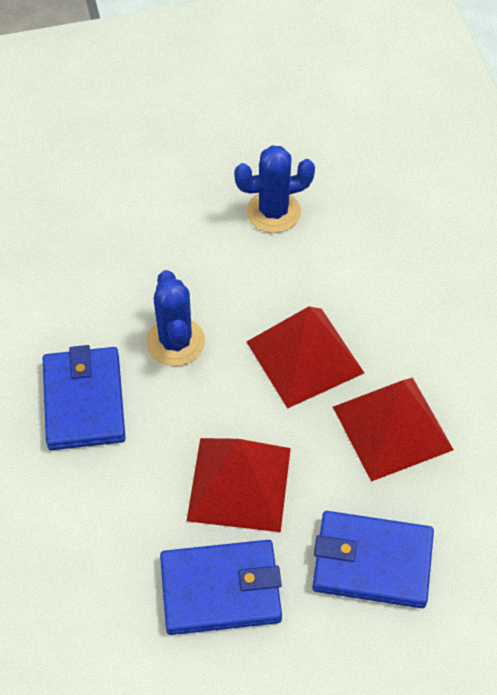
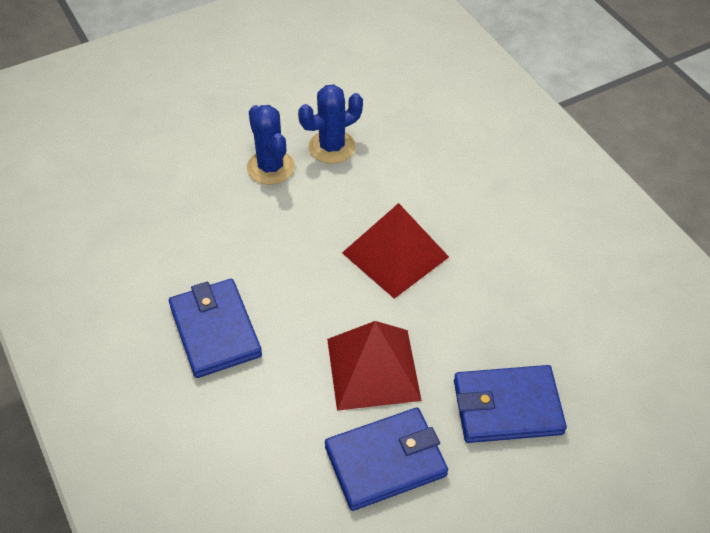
camera: 15 degrees left, 5 degrees down
(175, 342) = (281, 265): blue cactus -> blue cactus (270, 167)
(392, 427) = (487, 295): red pyramid -> none

